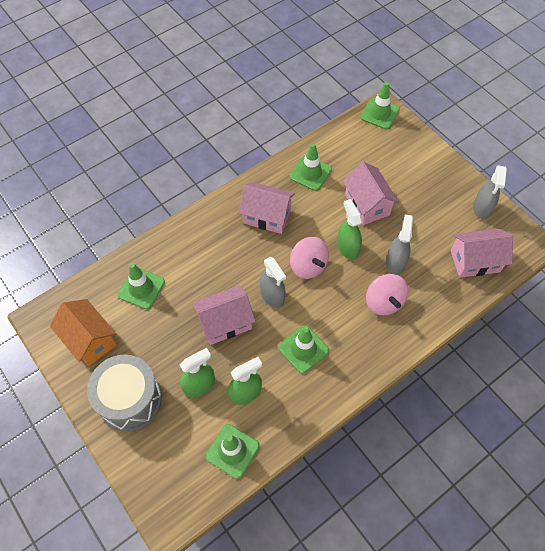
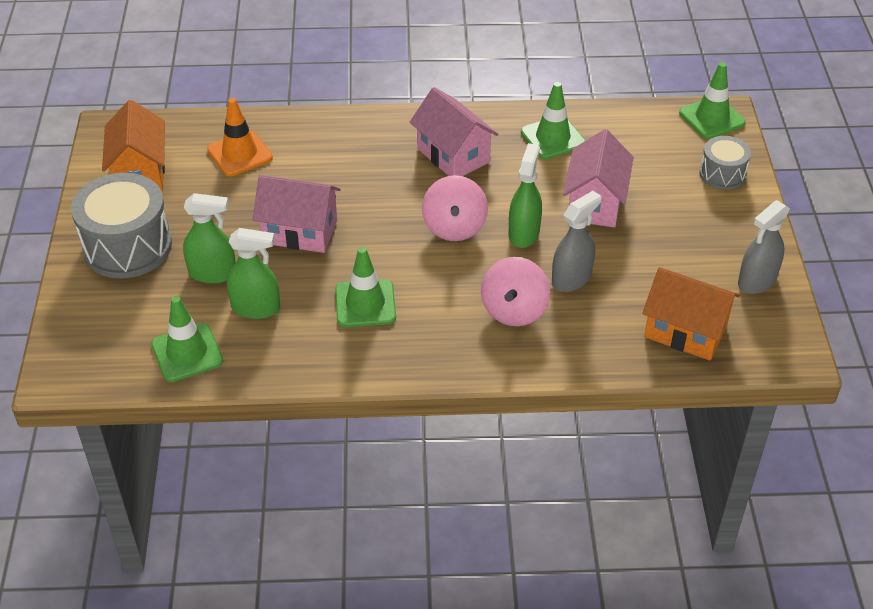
camera: 35 degrees right, 15 degrees down
(141, 288) = (240, 154): green traffic cone -> orange traffic cone
(272, 295) = (381, 234): grey spray bottle -> none
(413, 148) = (722, 174): none -> grey drum
(475, 261) = (685, 331): pink house -> orange house

